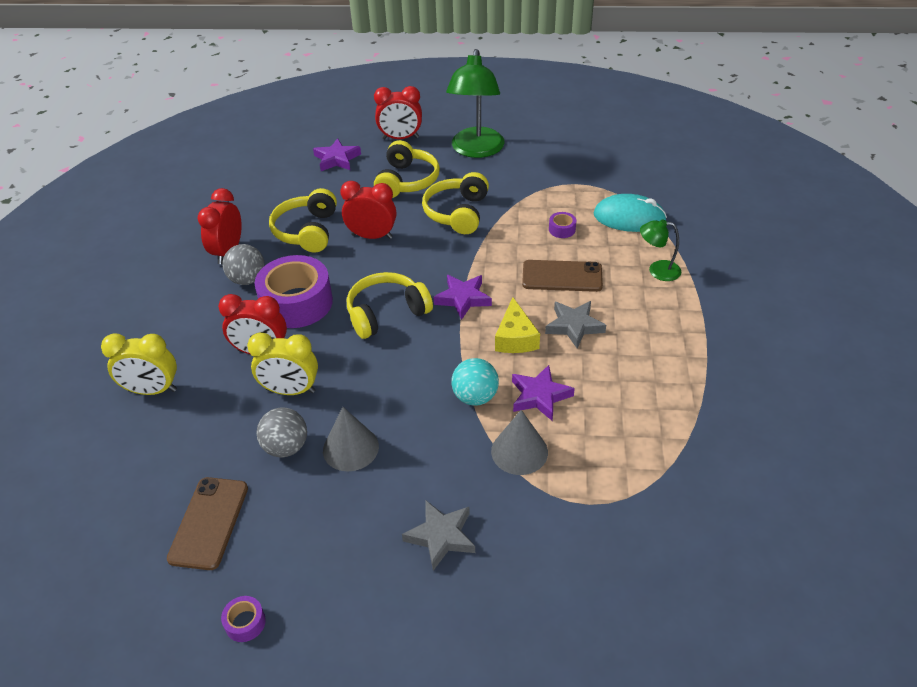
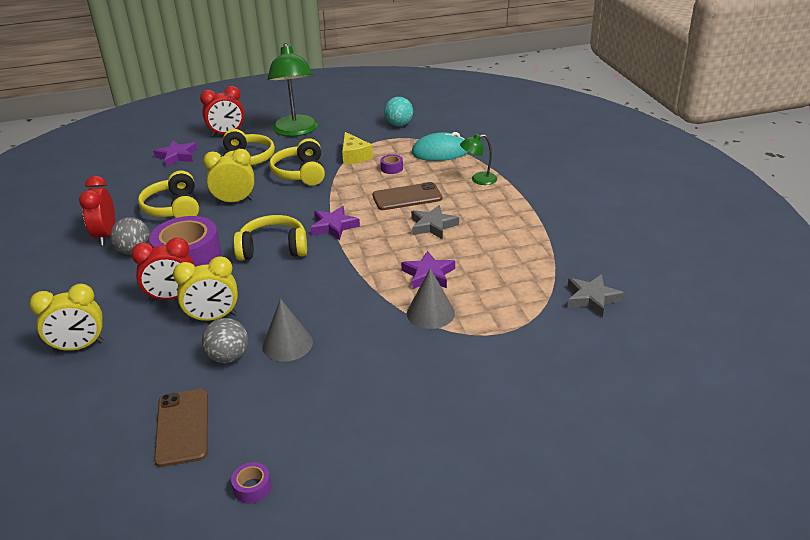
camera: 20 degrees left, 10 degrees down
(372, 236) = (234, 201): red clock -> yellow clock
(386, 313) = (273, 248): yellow headphones -> yellow headphones turned 45 degrees clockwise
(441, 536) = (395, 383): grey star -> grey star (592, 298)
(475, 397) = (376, 287): turquoise ball -> turquoise ball (399, 125)
(515, 338) = (390, 242): yellow cheese -> yellow cheese (354, 156)

